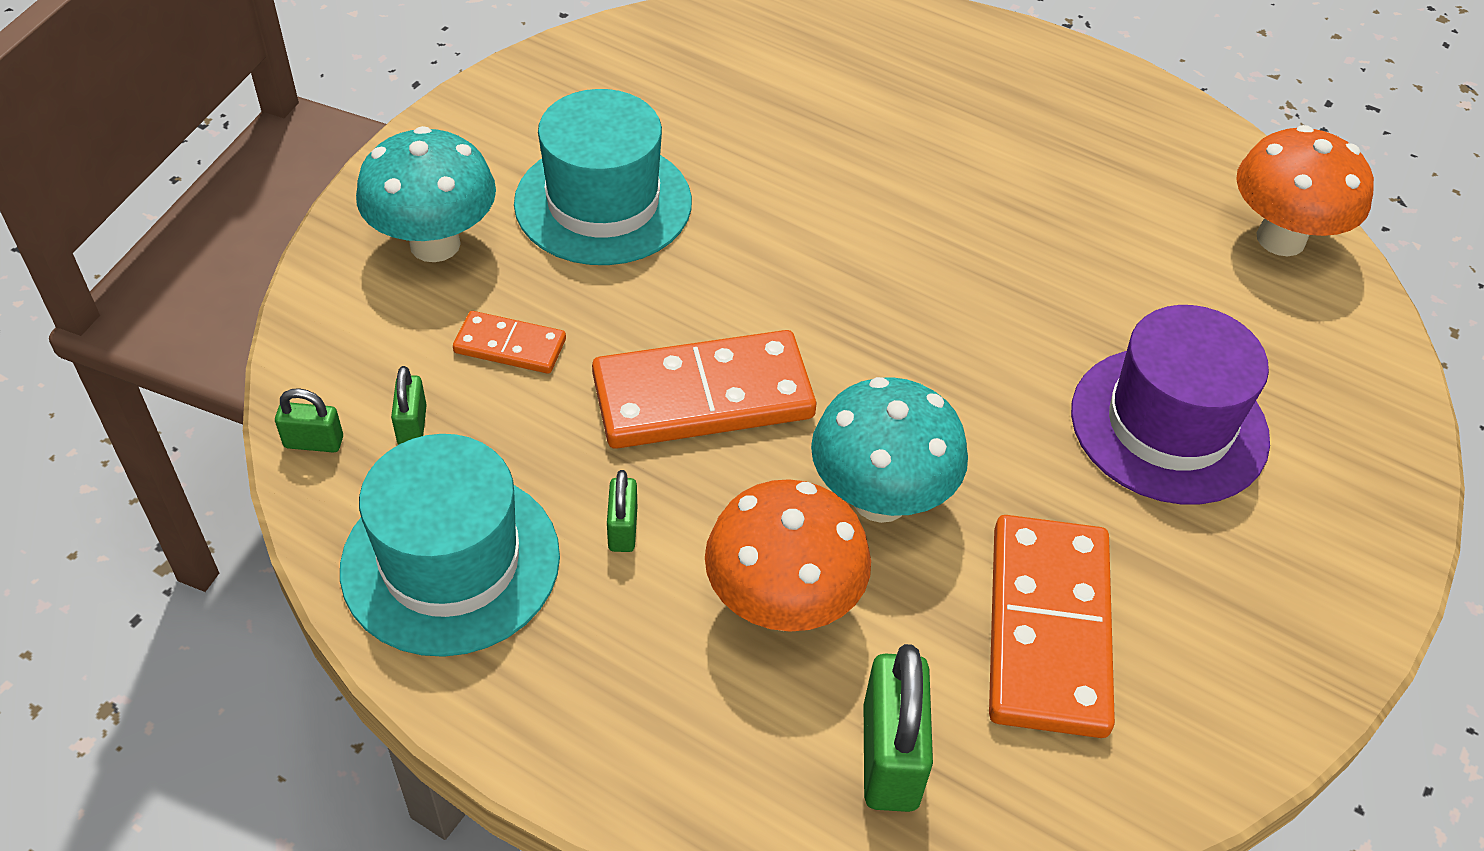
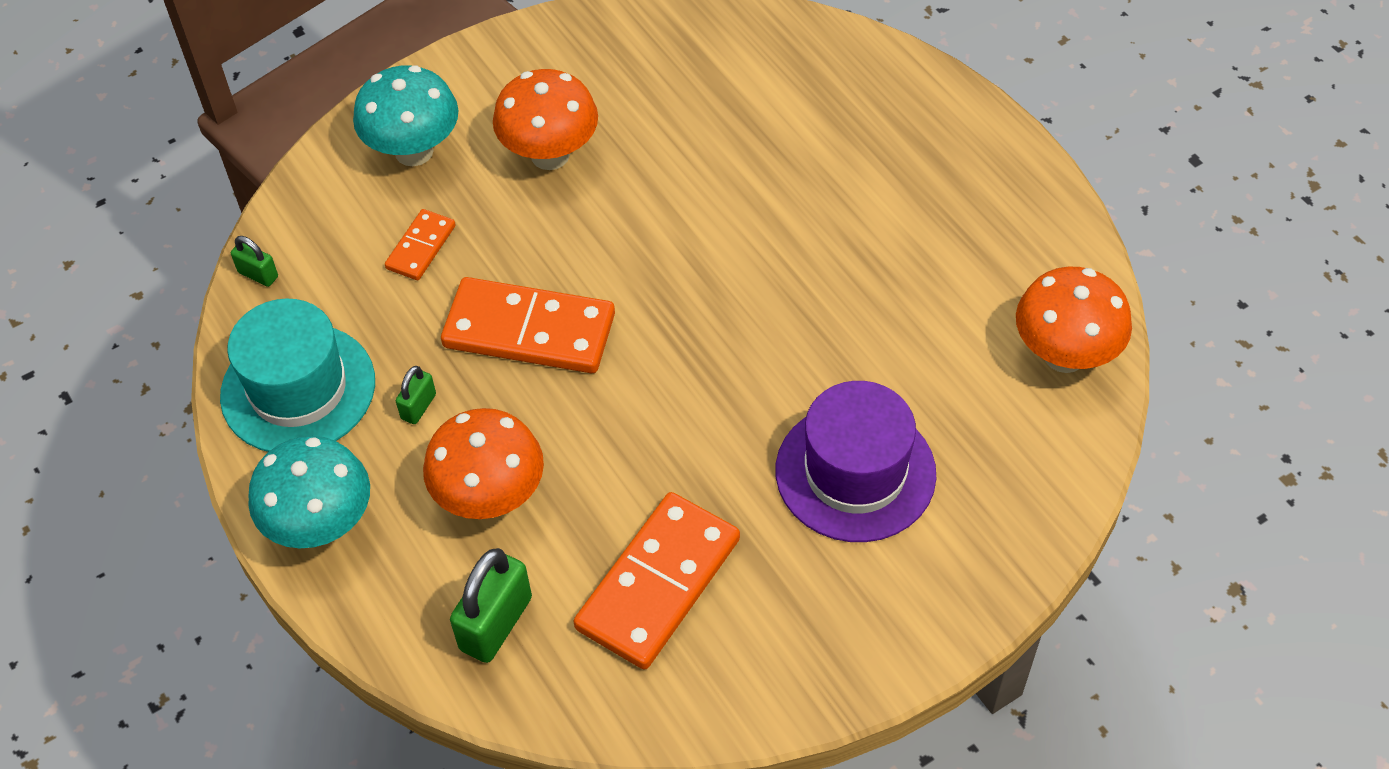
camera: 30 degrees right, 5 degrees up
(412, 426) = (325, 284): green padlock -> none
(510, 346) = (421, 247): orange domino -> orange domino turned 75 degrees clockwise
(603, 203) = (550, 155): turquoise hat -> orange mushroom
(880, 499) = (604, 449): turquoise mushroom -> turquoise mushroom (321, 525)

